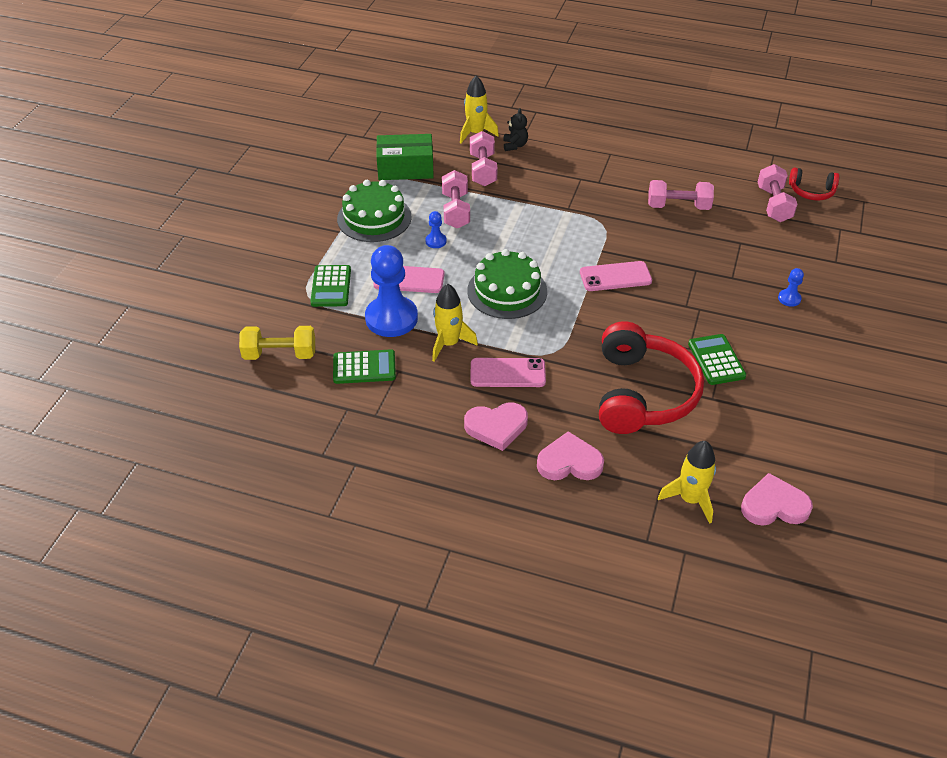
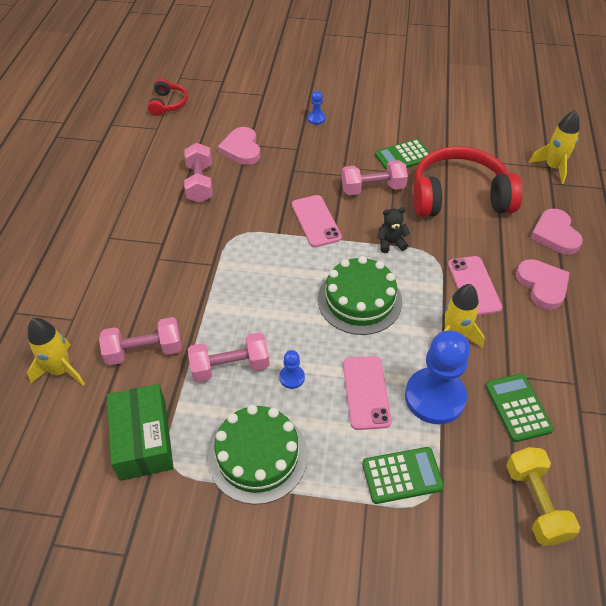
camera: 100 degrees left, 5 degrees up
(515, 145) = (91, 325): black teddy bear -> black teddy bear (391, 243)
(773, 204) = (190, 125): pink dumbbell -> pink dumbbell (373, 188)
(774, 505) = (534, 129): pink heart -> pink heart (241, 149)

